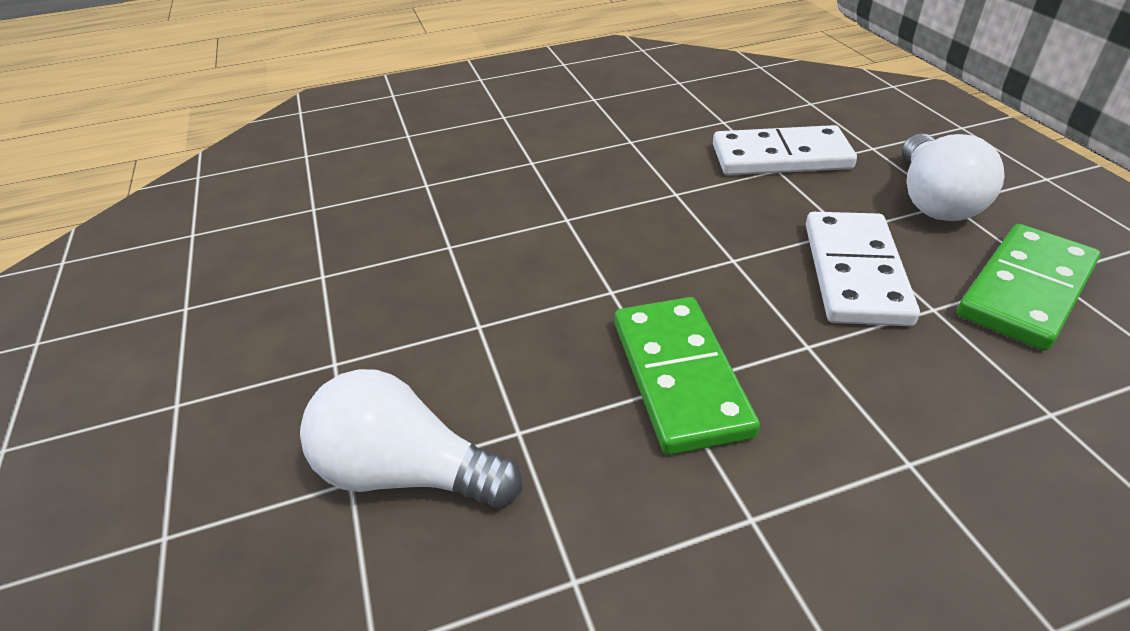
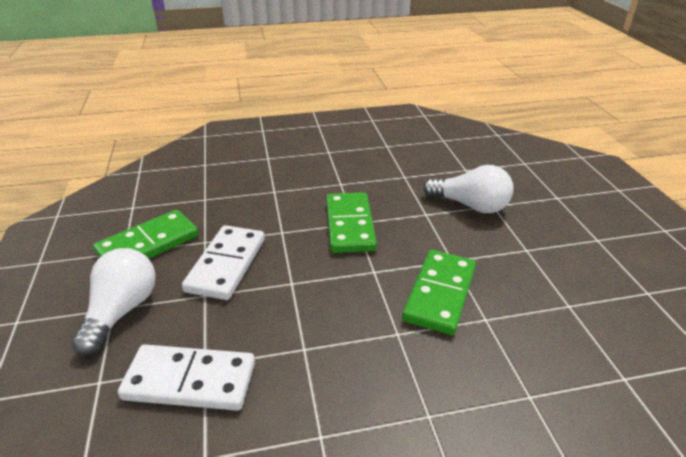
camera: 175 degrees left, 5 degrees down
(507, 269) = (439, 294): none -> green domino

